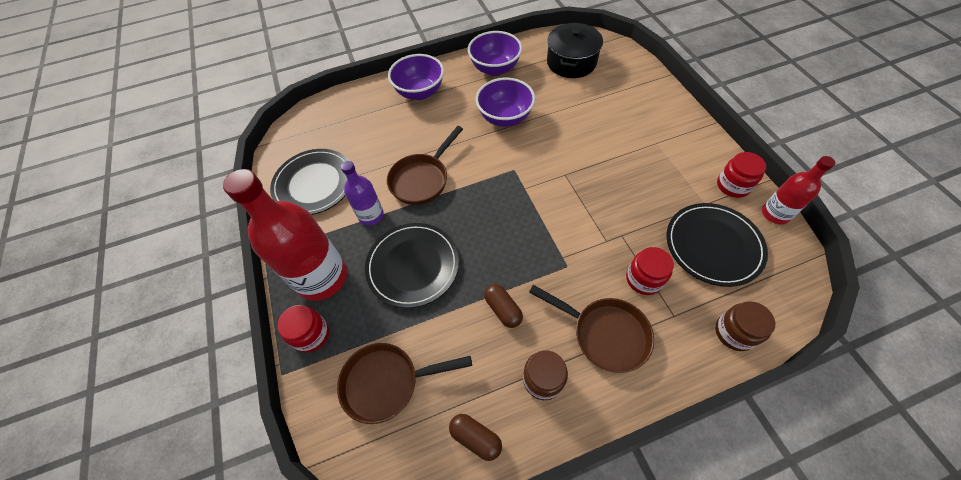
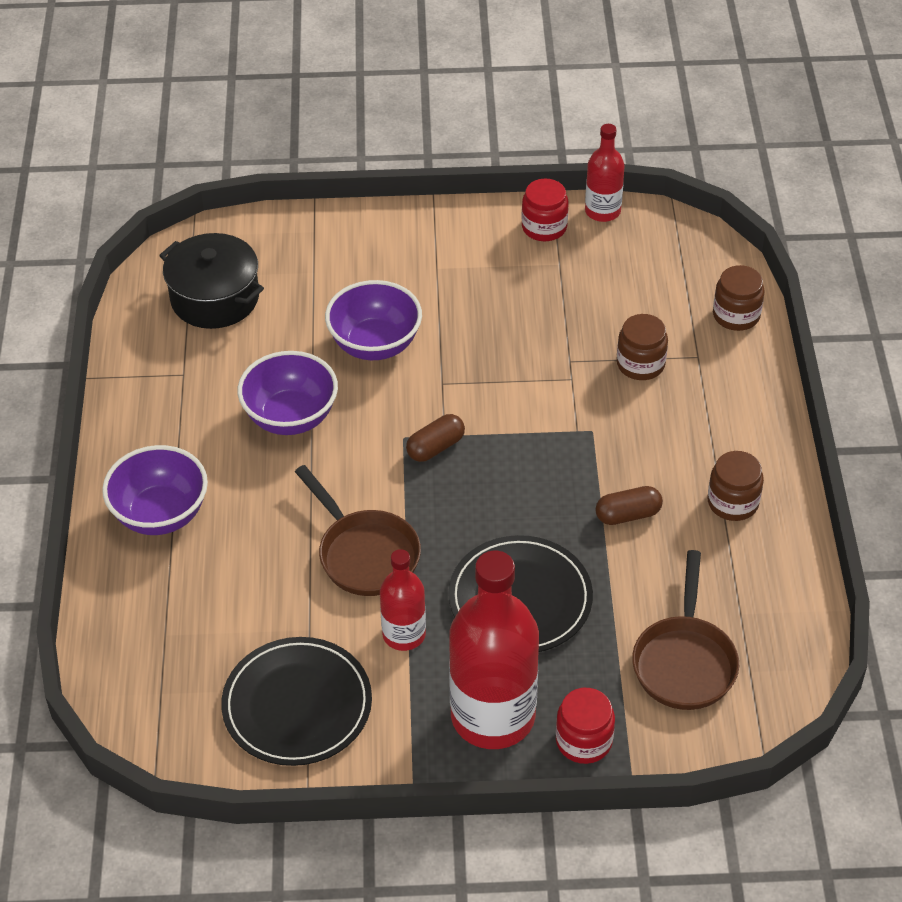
camera: 75 degrees left, 10 degrees down
(371, 215) = (404, 634): purple bottle -> red bottle
(476, 438) = (780, 585): brown capsule -> brown capsule (435, 447)
(495, 69) = (166, 397): purple bowl -> purple bowl (375, 344)
(604, 334) = (697, 427): brown pan -> none
(644, 279) = (640, 364): red jar -> brown jar
(713, 245) = (621, 283): black plate -> none

